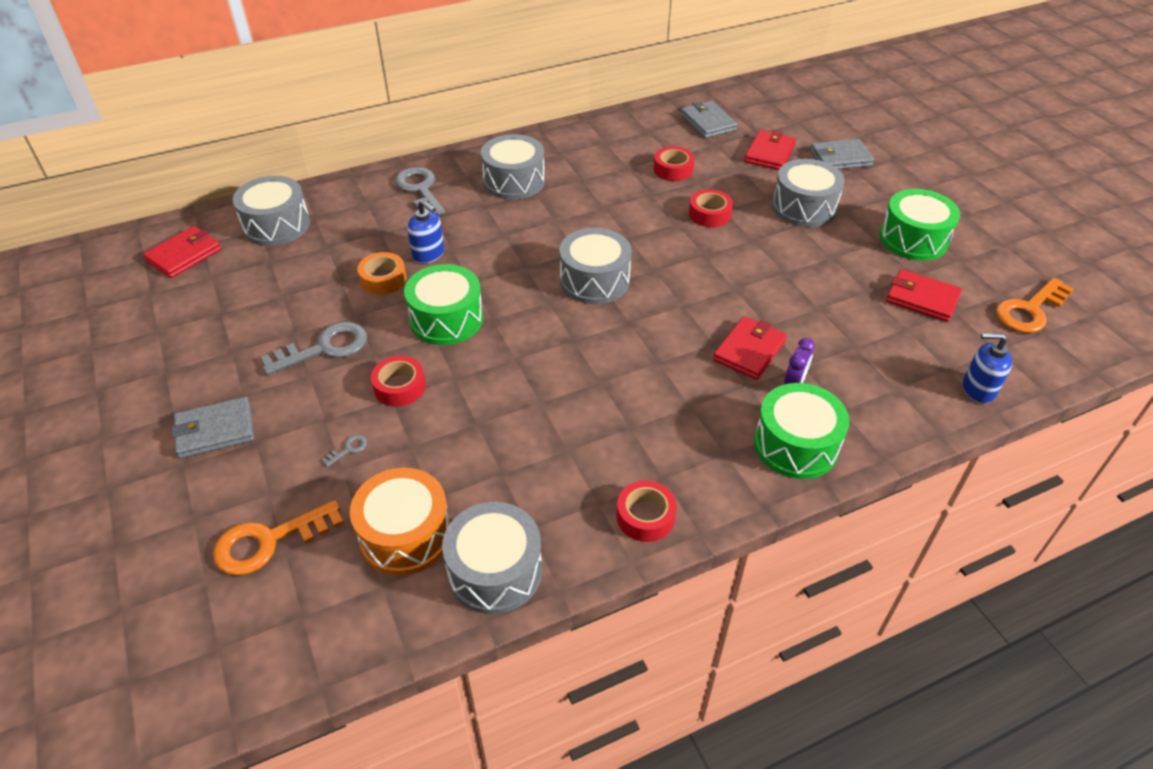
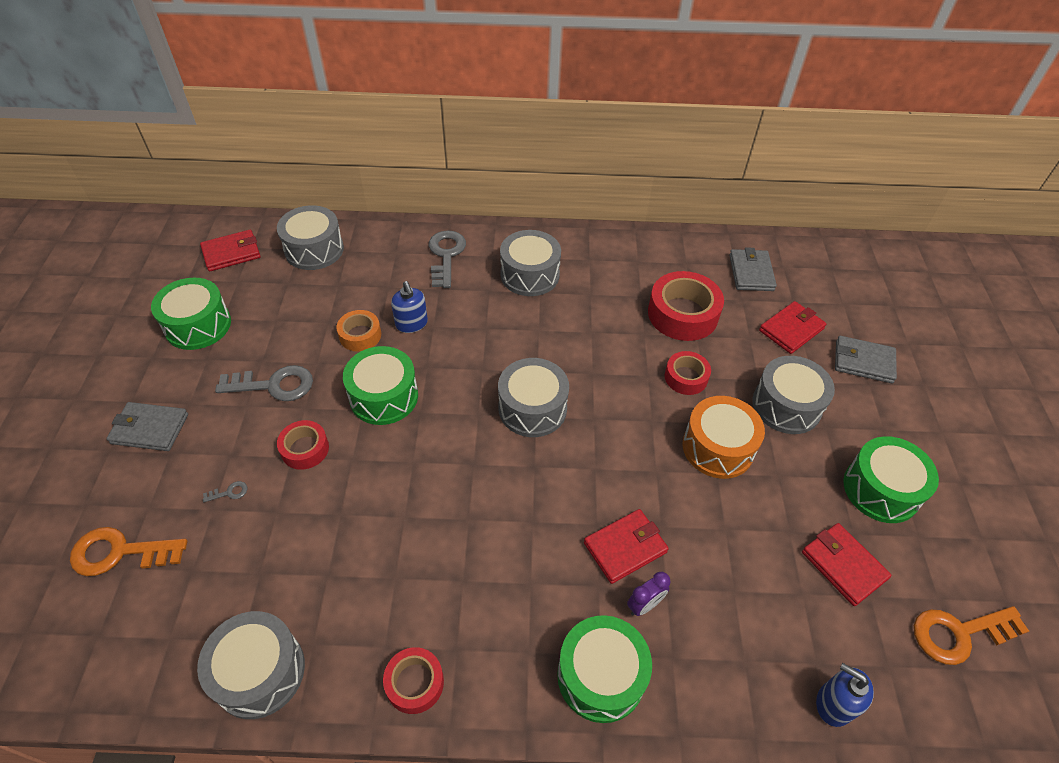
camera: 25 degrees right, 5 degrees up
(197, 327) = (198, 325): none -> green drum
(405, 535) = (217, 598): orange drum -> orange drum (718, 447)
(673, 169) = (682, 314): red tape -> red tape, size x1.75

